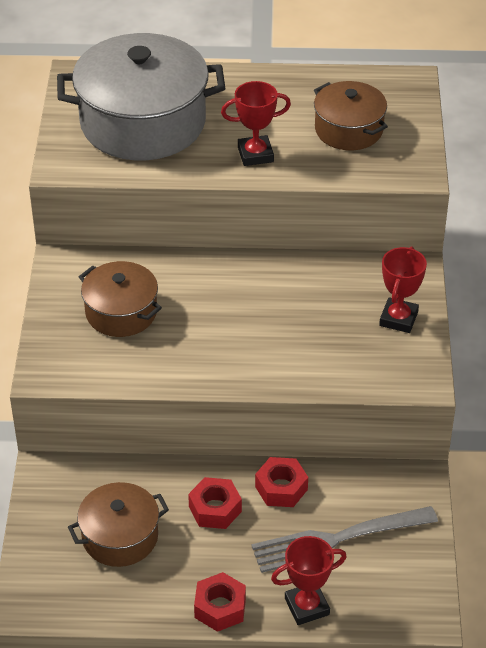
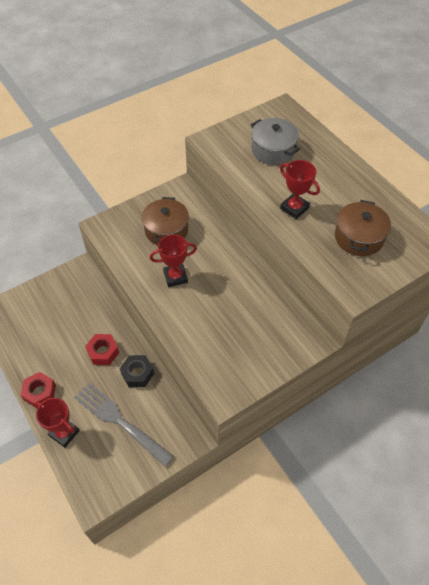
camera: 55 degrees right, 10 degrees up
(120, 537) = (59, 323): brown pot -> none
(143, 122) = (273, 150): grey pot -> grey pot, size x0.54
(281, 488) = (137, 374): red nut -> black nut
(398, 319) = (265, 355): red trophy -> red trophy (175, 277)

